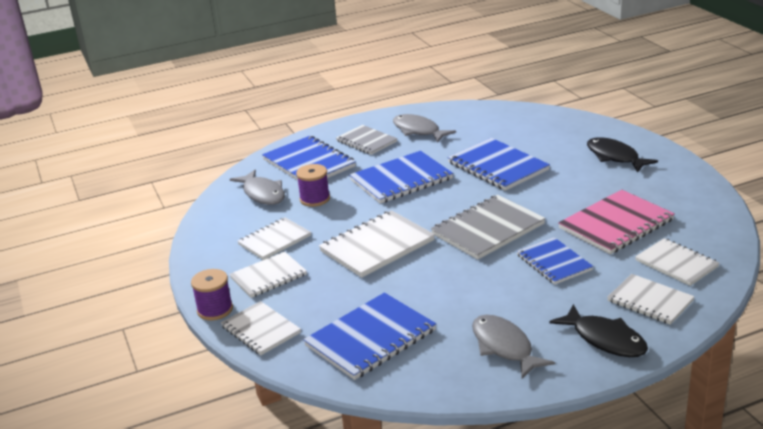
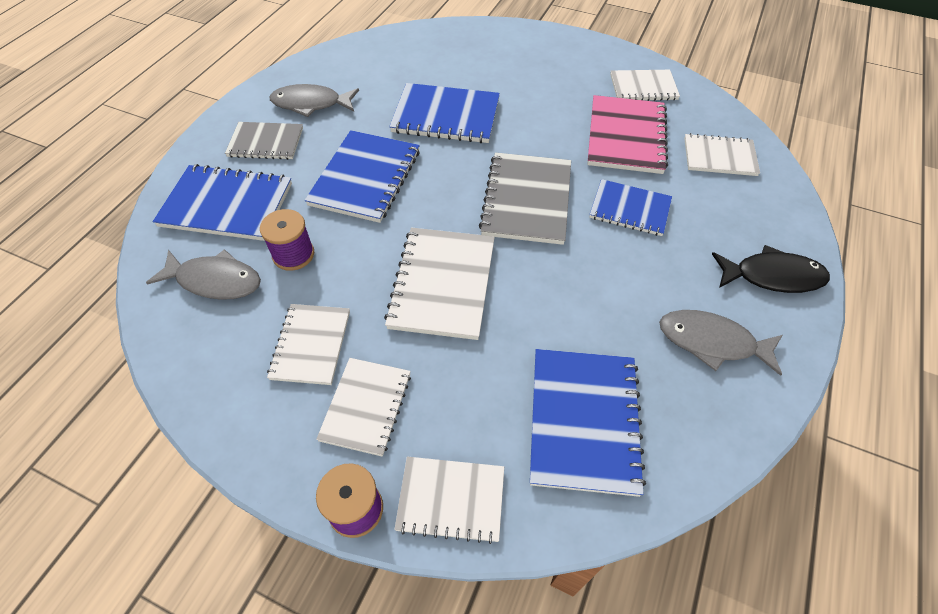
camera: 45 degrees left, 25 degrees up
(615, 157) = (537, 60): black fish -> none
(650, 301) = (750, 210): white notebook -> white notebook (643, 87)

